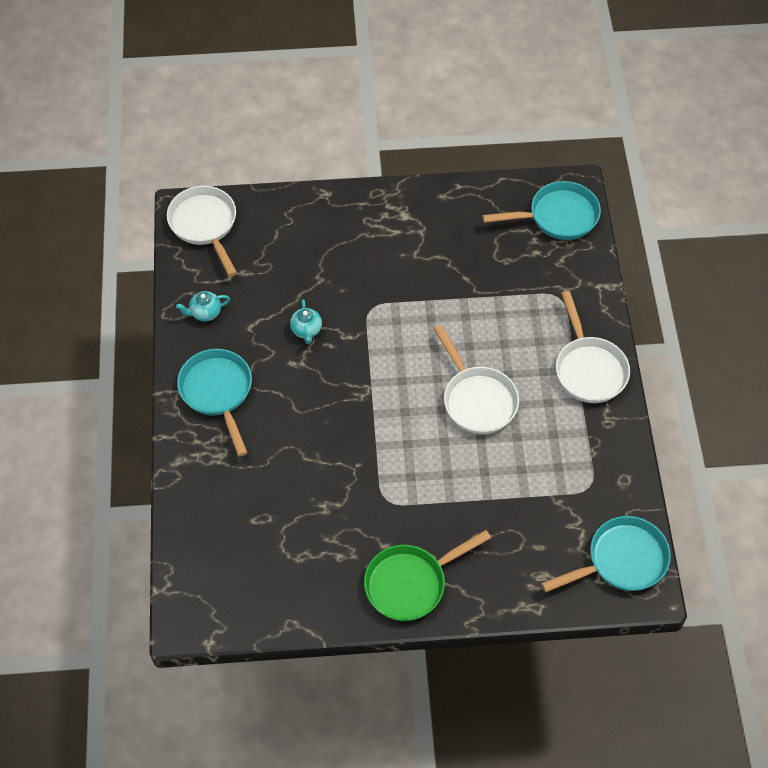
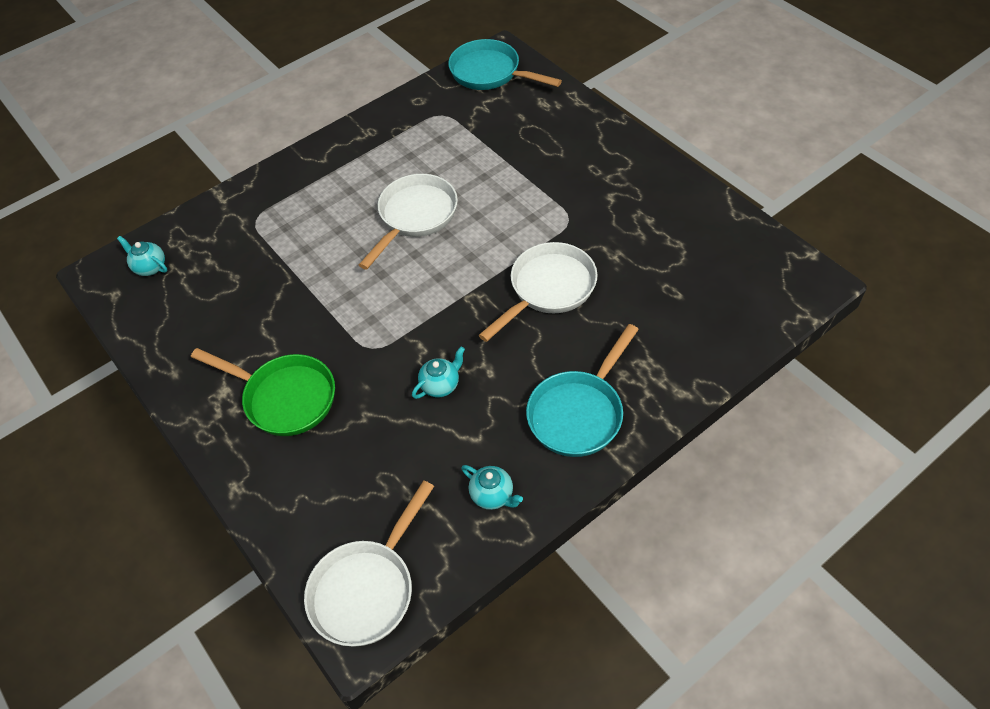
camera: 120 degrees left, 5 degrees down
(411, 583) = (625, 166): green pan -> green pan (284, 398)
(557, 216) = (150, 267): turquoise pan -> turquoise teapot
(589, 368) = (323, 165): white pan -> white pan (548, 289)

